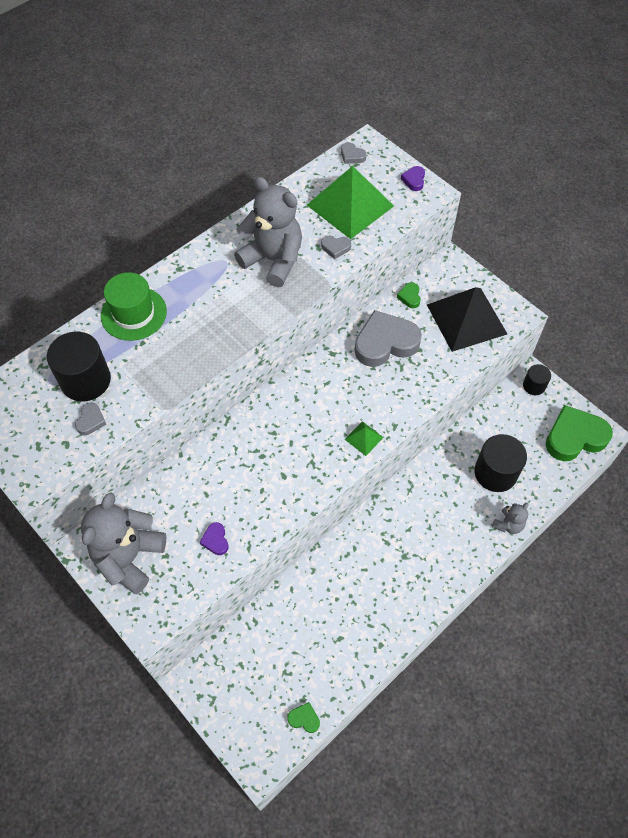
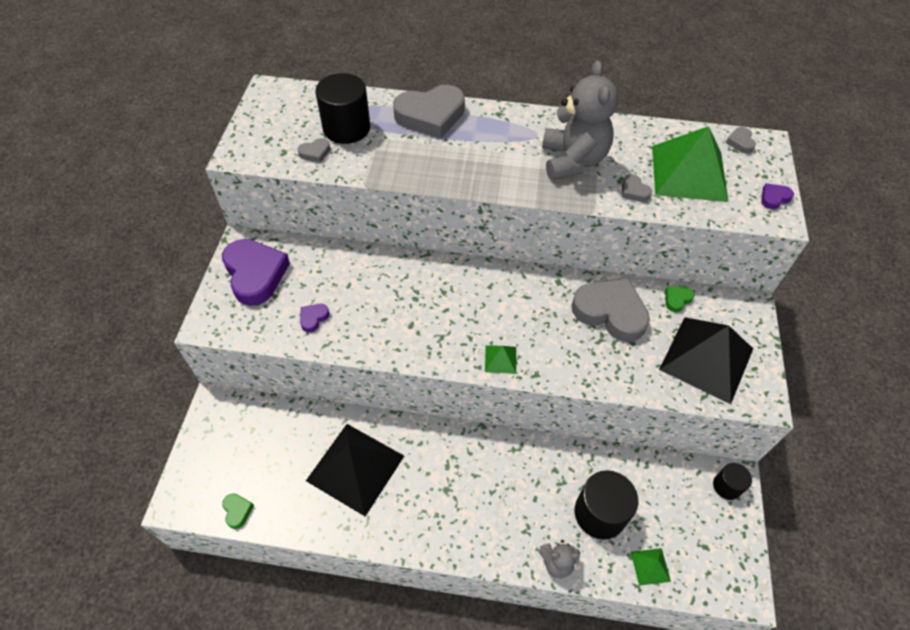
camera: 50 degrees right, 5 degrees down
(129, 557) = (255, 274): grey teddy bear -> purple heart
(134, 313) = (430, 116): green hat -> grey heart
(338, 607) = (355, 468): none -> black pyramid
(550, 472) = (650, 566): none -> green pyramid
(574, 437) = (712, 565): green heart -> none

